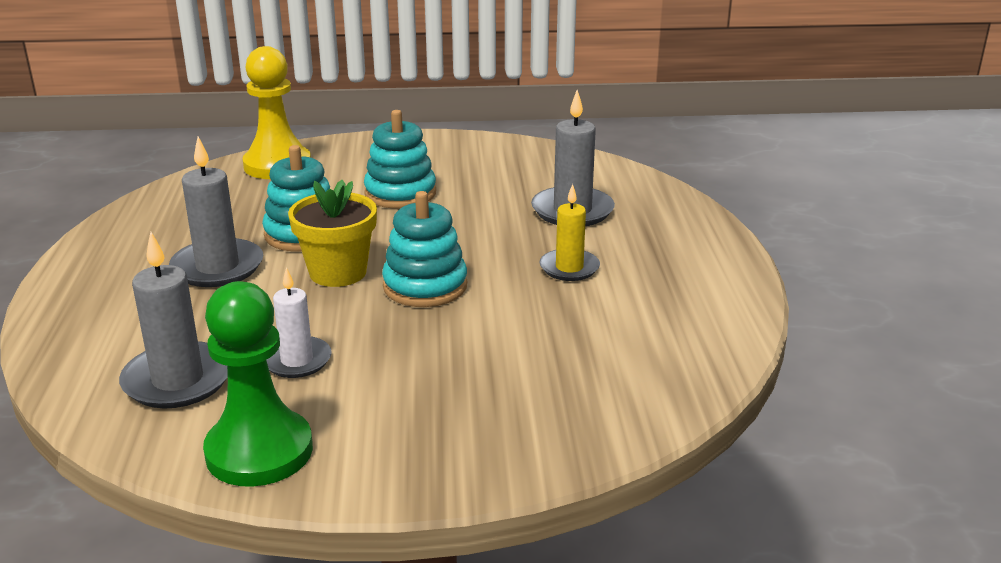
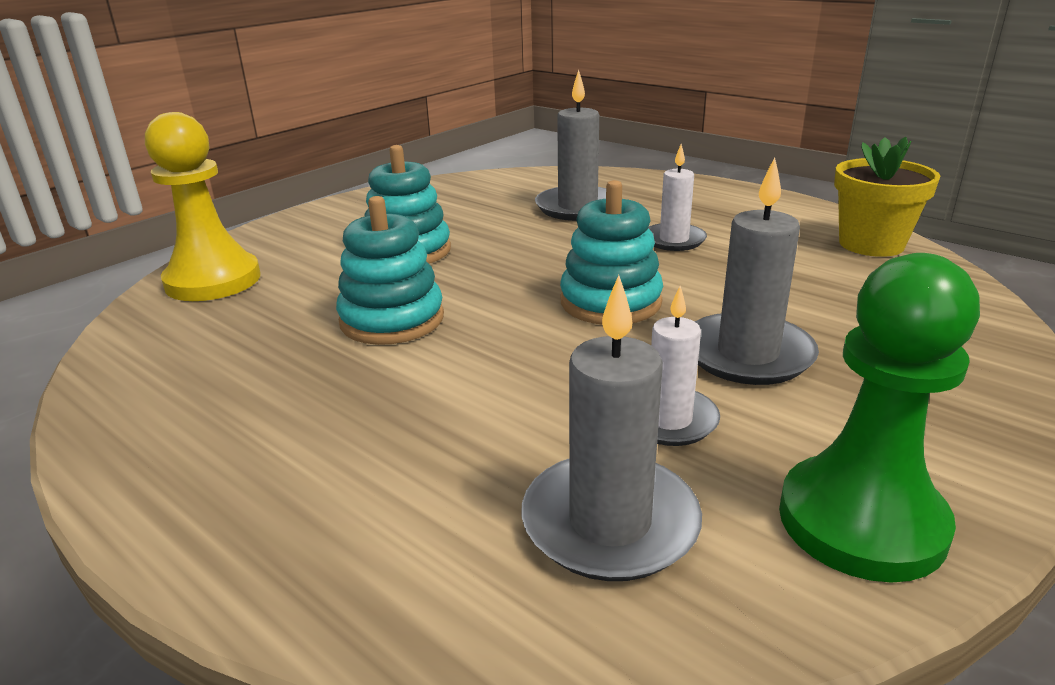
camera: 45 degrees left, 0 degrees up
(217, 267) = (369, 393): grey candle -> grey candle (747, 354)
(338, 272) = (509, 331): yellow flower pot -> yellow flower pot (871, 244)
(569, 268) = (674, 240): yellow candle -> white candle

